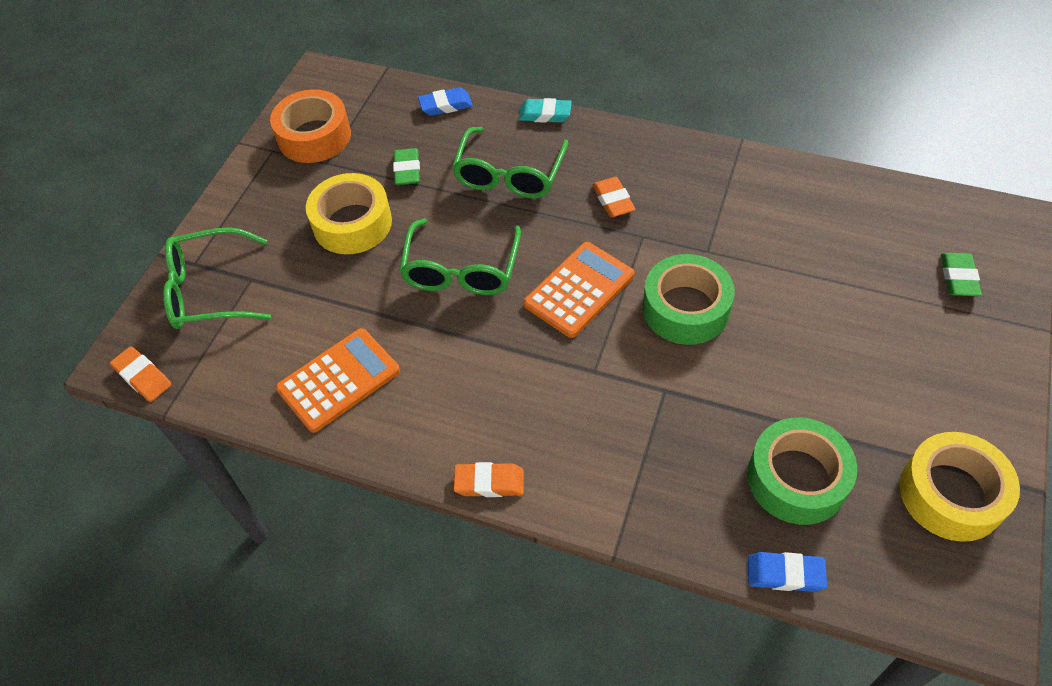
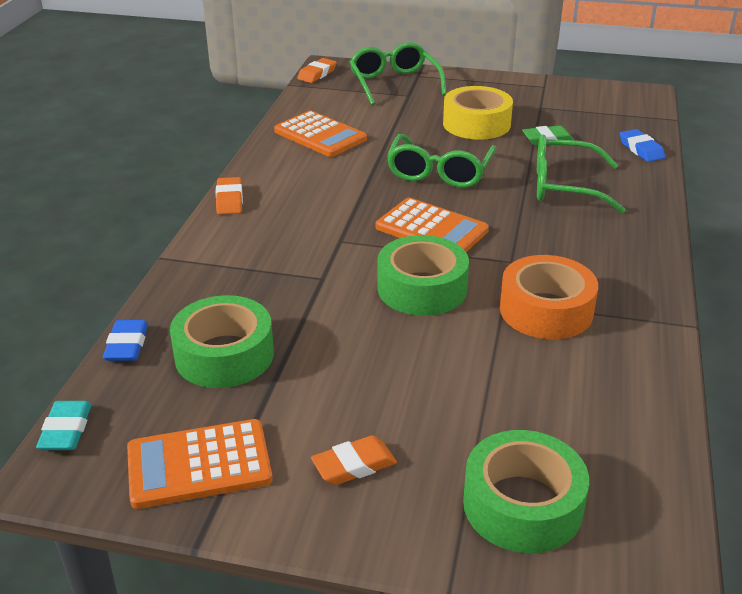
camera: 80 degrees right, 20 degrees down
(314, 136) = (568, 99): orange tape -> orange tape (546, 310)
(461, 270) = (439, 172): green glasses -> green glasses turned 75 degrees counterclockwise
(545, 114) = (659, 199): turquoise eraser -> turquoise eraser (66, 430)
(613, 200) = (554, 243): orange eraser -> orange eraser (354, 465)
(951, 494) = (199, 464): yellow tape -> orange calculator
(958, 277) = (522, 505): green eraser -> green tape

